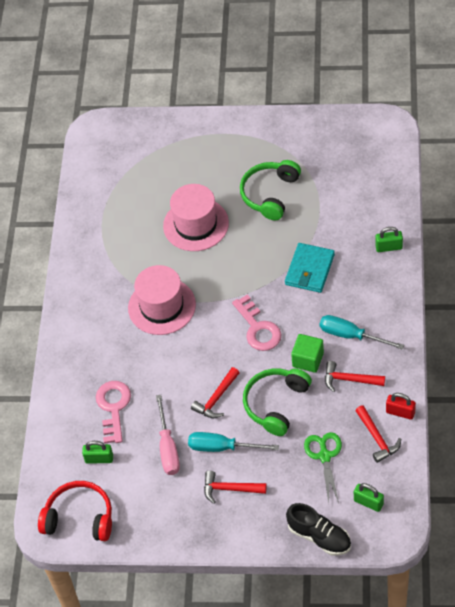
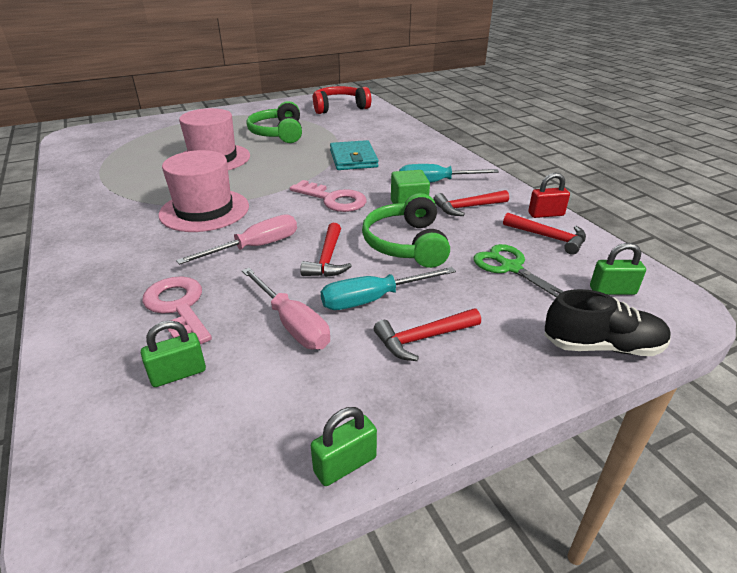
camera: 35 degrees left, 20 degrees down
(79, 517) = (171, 481): red headphones -> red headphones (339, 107)
(178, 366) = (255, 247): none -> pink screwdriver
(388, 247) = (412, 136): green padlock -> green padlock (345, 464)

